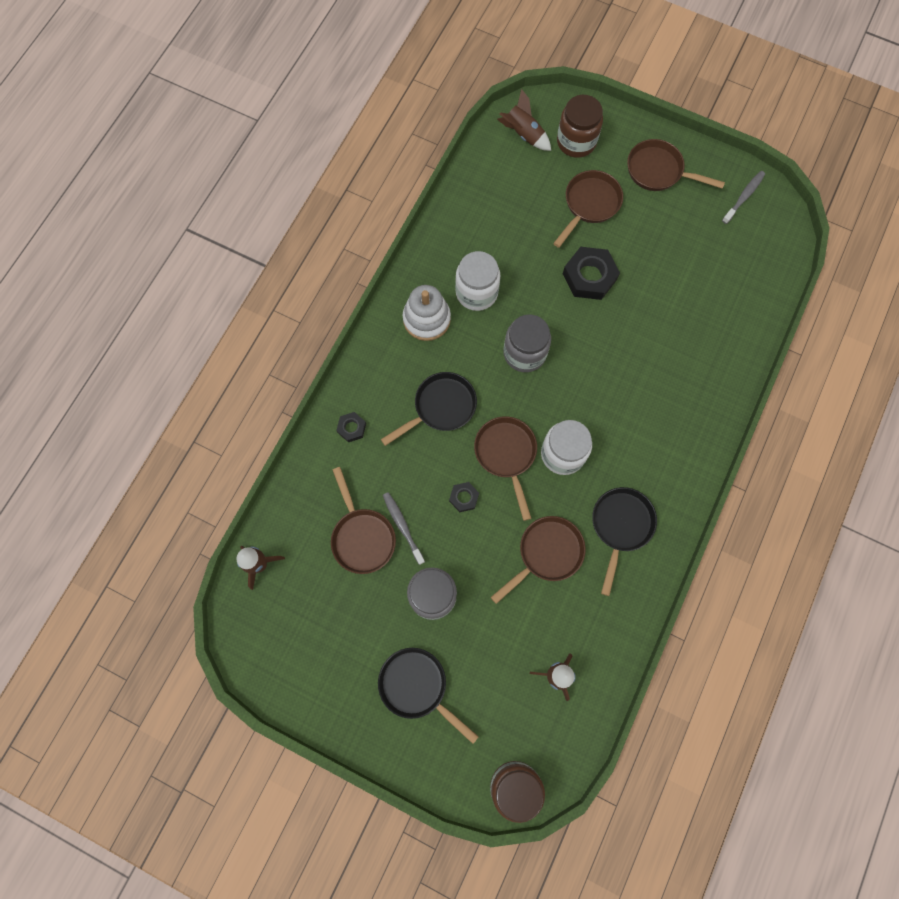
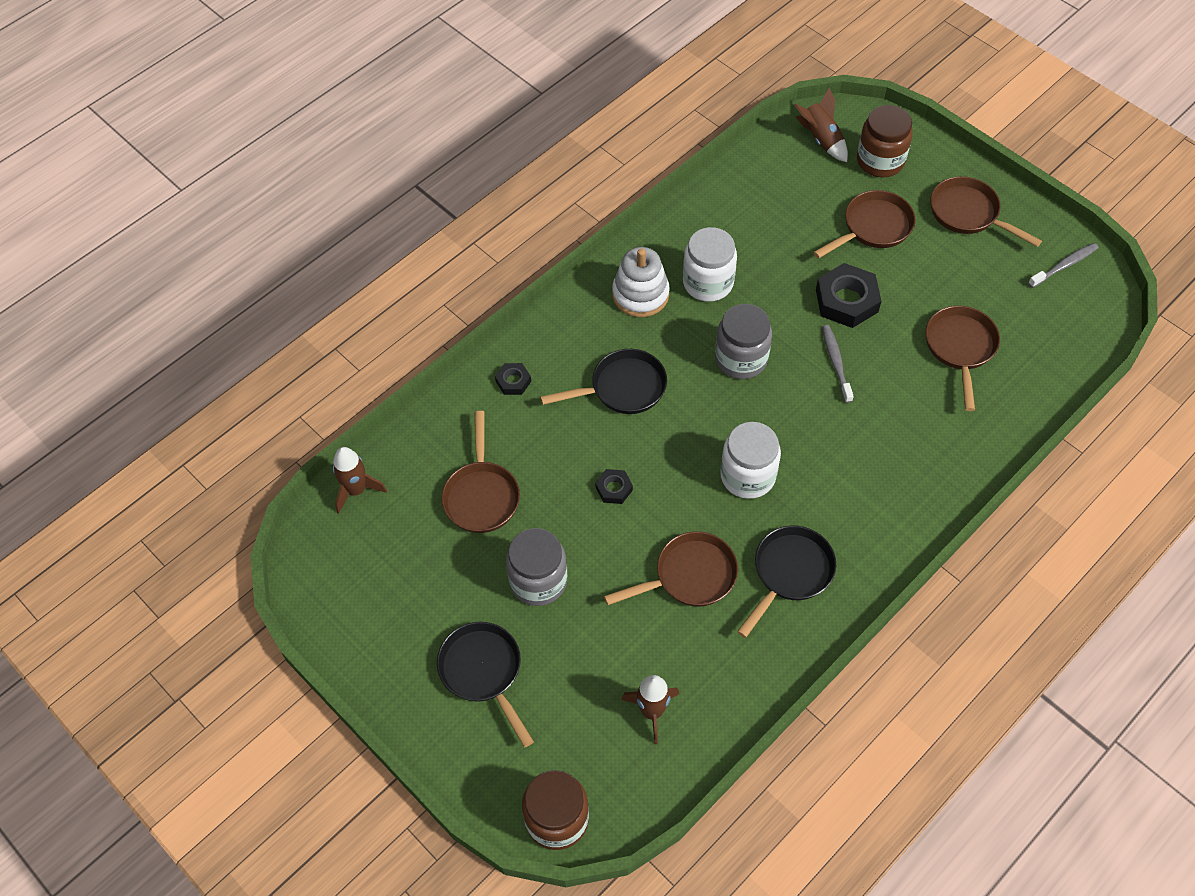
camera: 20 degrees right, 15 degrees down
(402, 526) = (532, 498): grey toothbrush -> grey toothbrush (836, 363)
(506, 455) = (680, 458): brown pan -> brown pan (960, 348)

